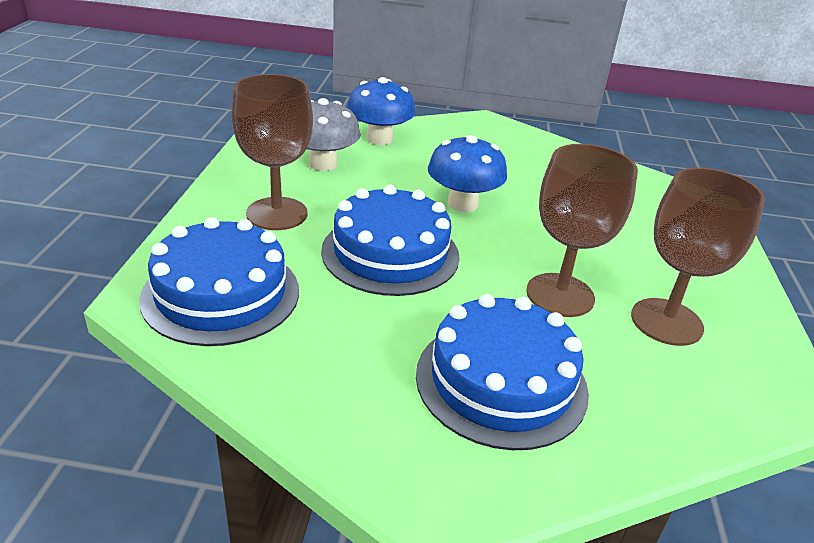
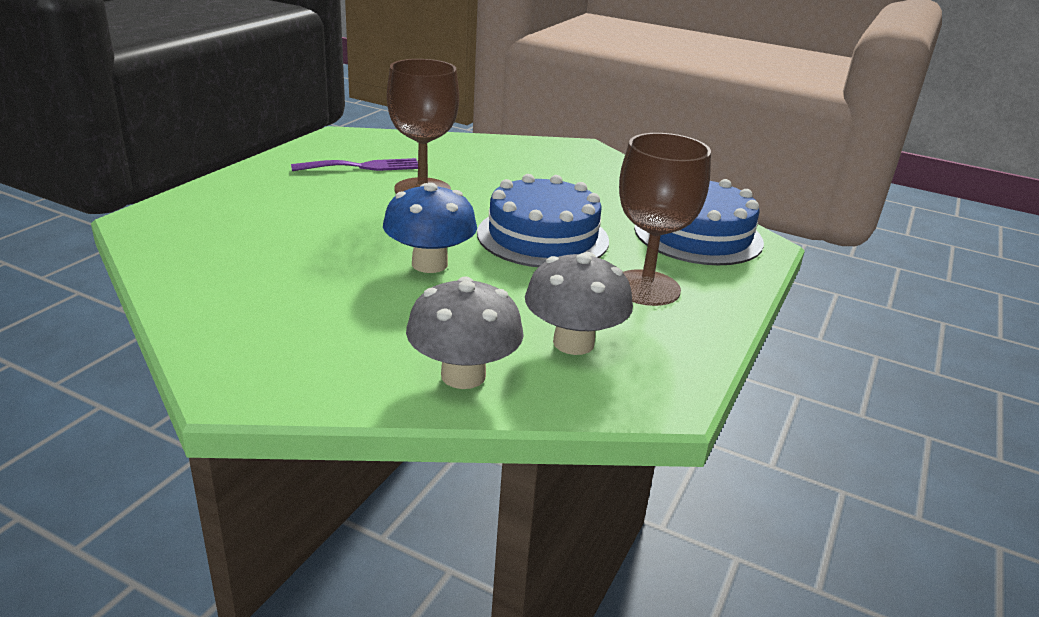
camera: 160 degrees left, 5 degrees down
(379, 139) = (463, 375): blue mushroom -> grey mushroom
(501, 381) = (514, 167): blue cake -> none
(666, 322) = (363, 167): brown goblet -> purple fork

